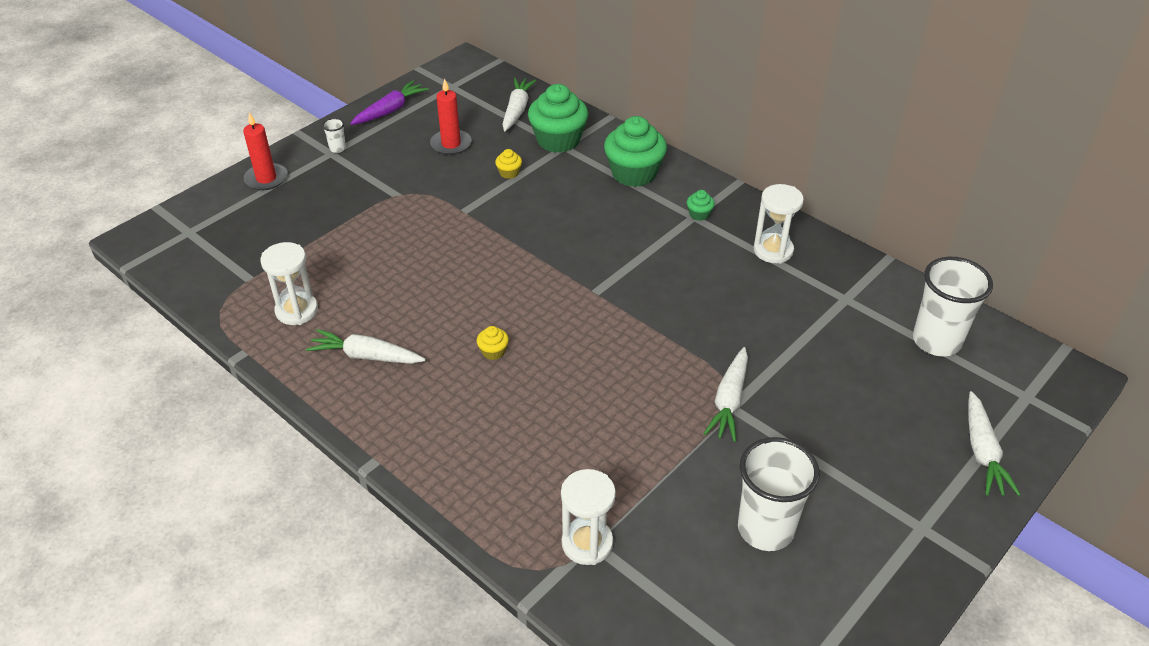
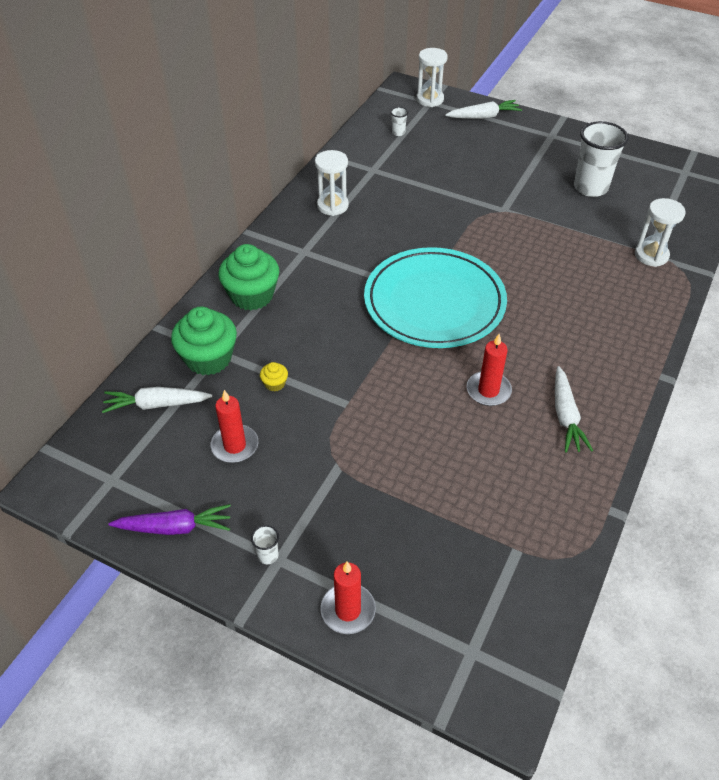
camera: 105 degrees left, 5 degrees up
(297, 311) = (540, 489): white hourglass -> white hourglass (430, 99)
(390, 110) = (175, 527): purple carrot -> purple carrot turned 150 degrees clockwise
(430, 307) = (488, 390): none -> red candle
(493, 351) = (517, 337): yellow cupcake -> none
(575, 298) = (434, 302): none -> turquoise plate
(699, 214) = (300, 248): green cupcake -> none
(729, 401) = (499, 211): white carrot -> none
(936, 341) = (398, 133): white cup -> white cup, size x0.42

